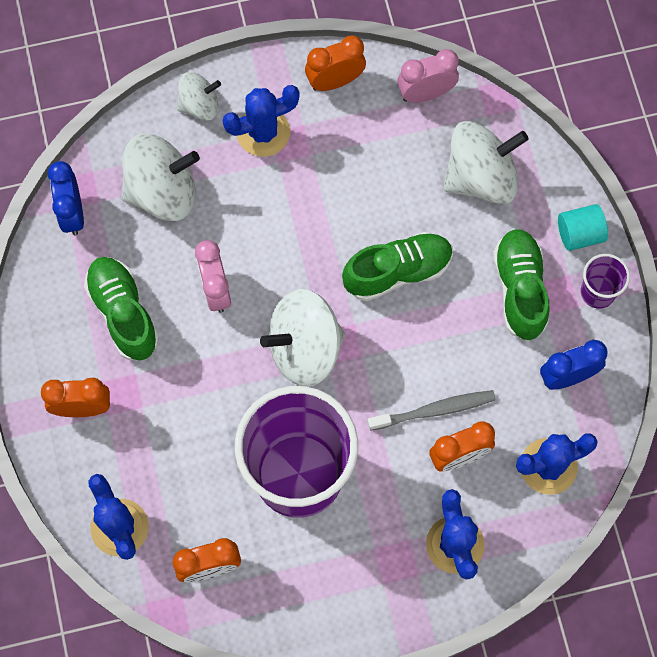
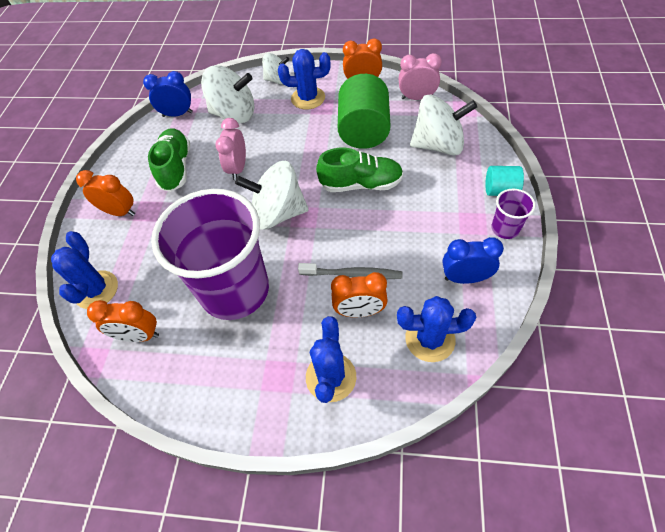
camera: 25 degrees right, 15 degrees down
(72, 213) = (177, 114): blue clock -> blue clock turned 75 degrees clockwise
(369, 177) = (363, 131): none -> green cylinder
(520, 289) = (445, 213): green shoe -> none

